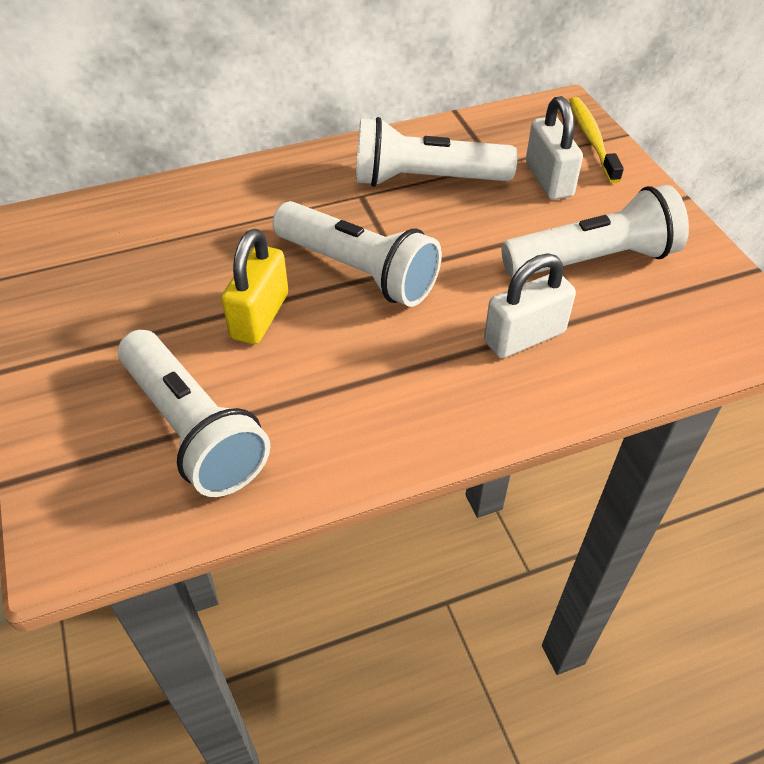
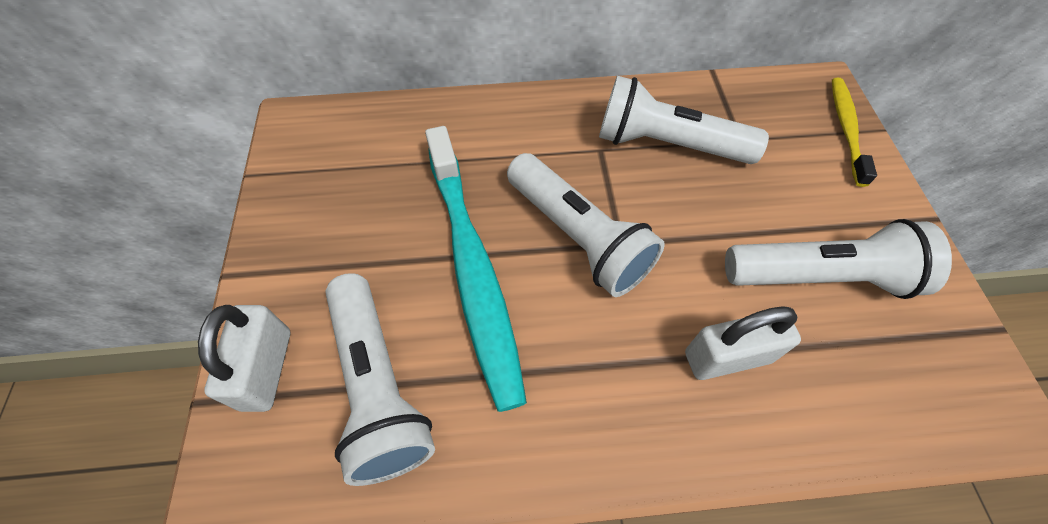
camera: 15 degrees right, 10 degrees up
(260, 316) = (473, 268): yellow padlock -> turquoise toothbrush
(548, 180) = (791, 169): white padlock -> white padlock (266, 369)

